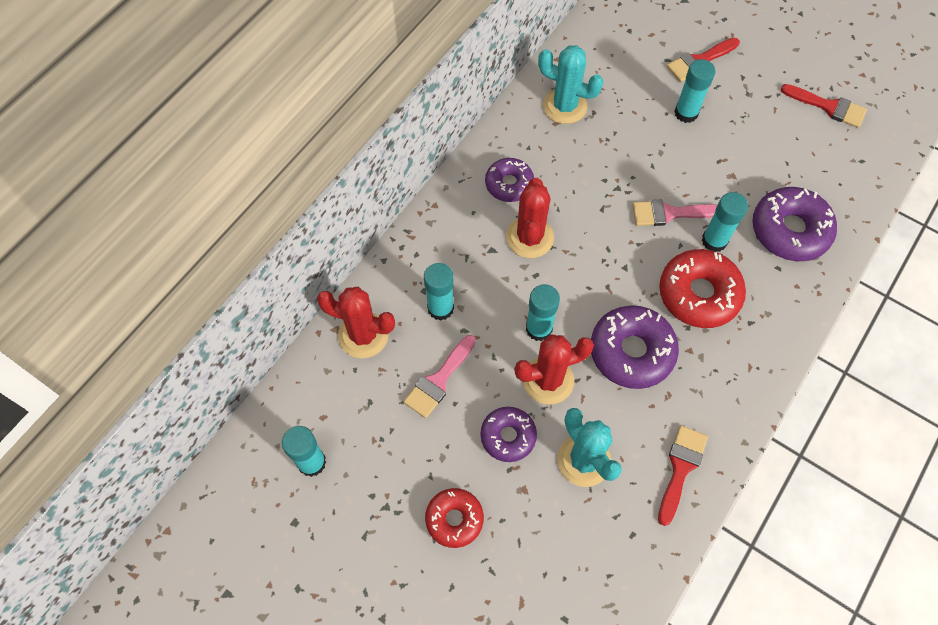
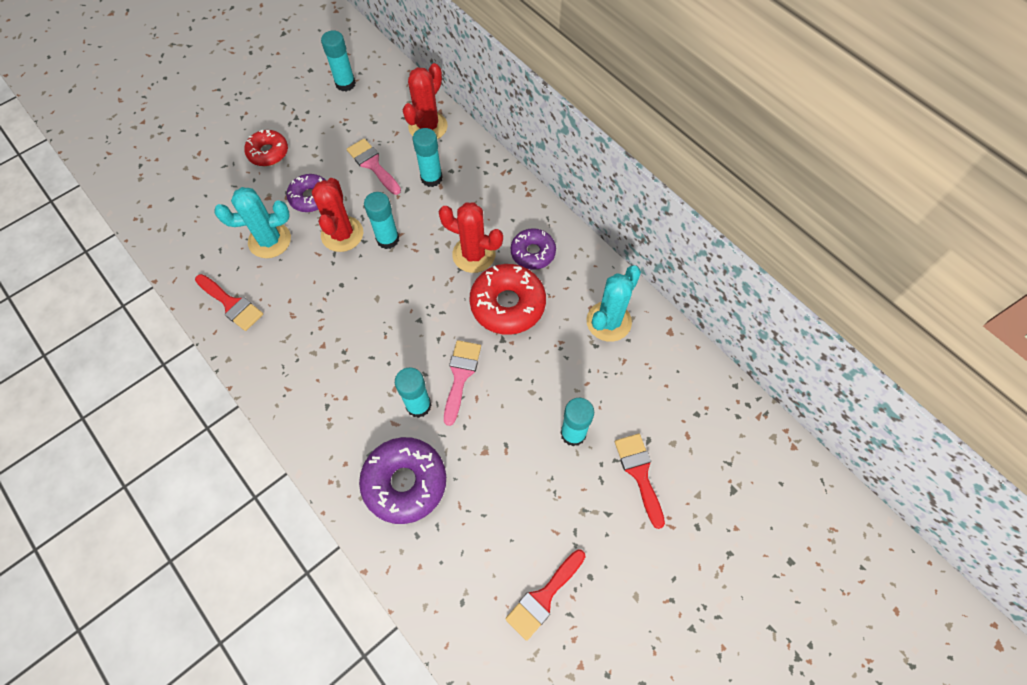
camera: 105 degrees right, 0 degrees up
(631, 351) = (340, 300): purple donut -> none
(699, 294) = (370, 372): red donut -> red donut (507, 304)

